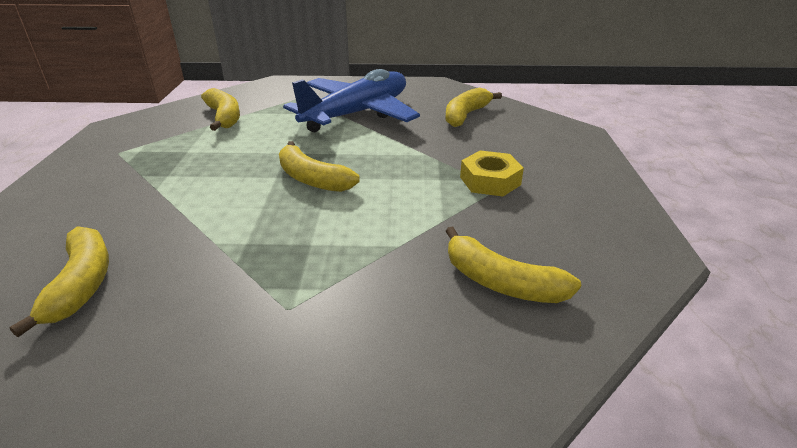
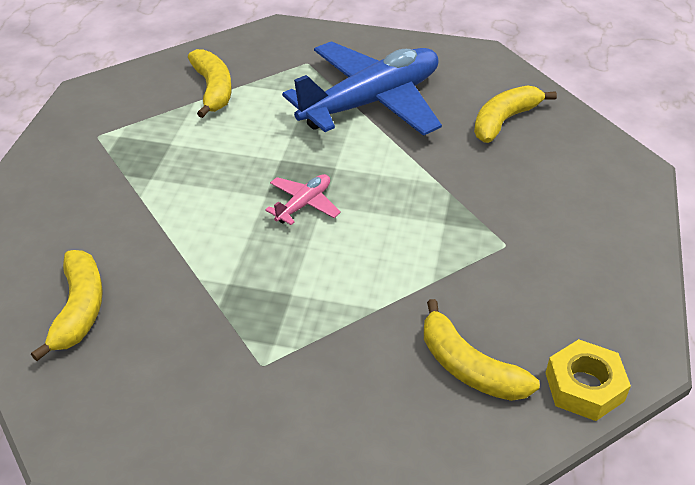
camera: 10 degrees right, 10 degrees up
(312, 179) = (304, 204): yellow banana -> pink plane
(490, 181) = (500, 233): yellow nut -> yellow nut (584, 386)

